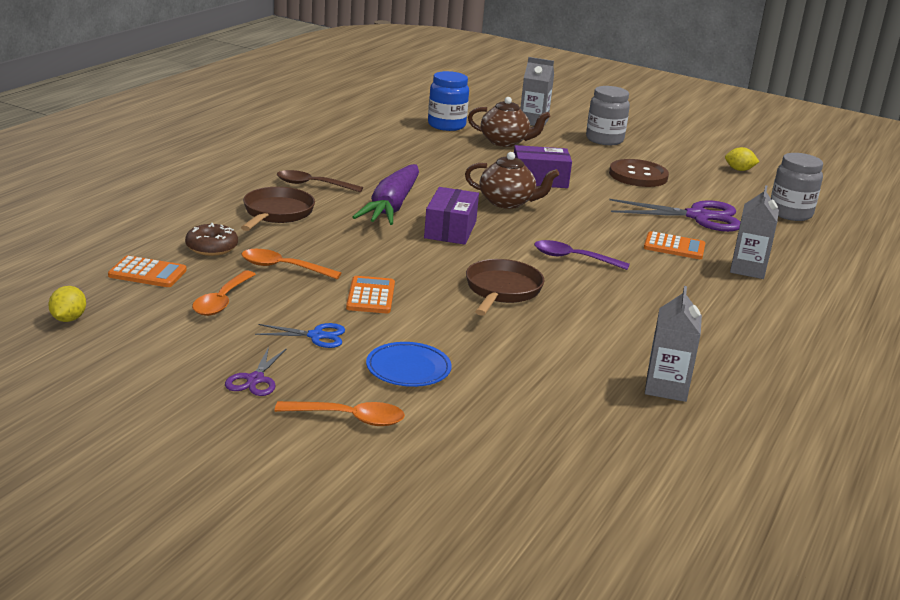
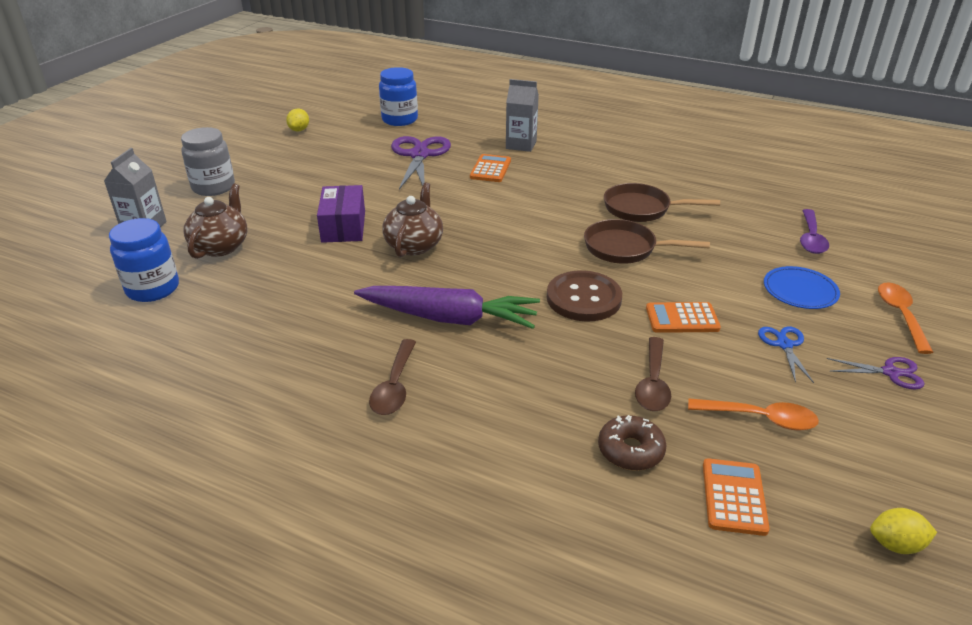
camera: 90 degrees left, 10 degrees up
(276, 213) = (502, 407): brown pan -> brown pan (641, 209)
(283, 267) = (653, 383): orange spoon -> brown spoon
(450, 230) = (500, 278): purple box -> none
(573, 258) = (537, 214): purple spoon -> purple spoon (811, 238)
(638, 175) = (322, 175): brown button -> brown button (583, 298)
(666, 388) = (735, 187): grey carton -> none
(790, 213) = (400, 120): grey jar -> blue jar

